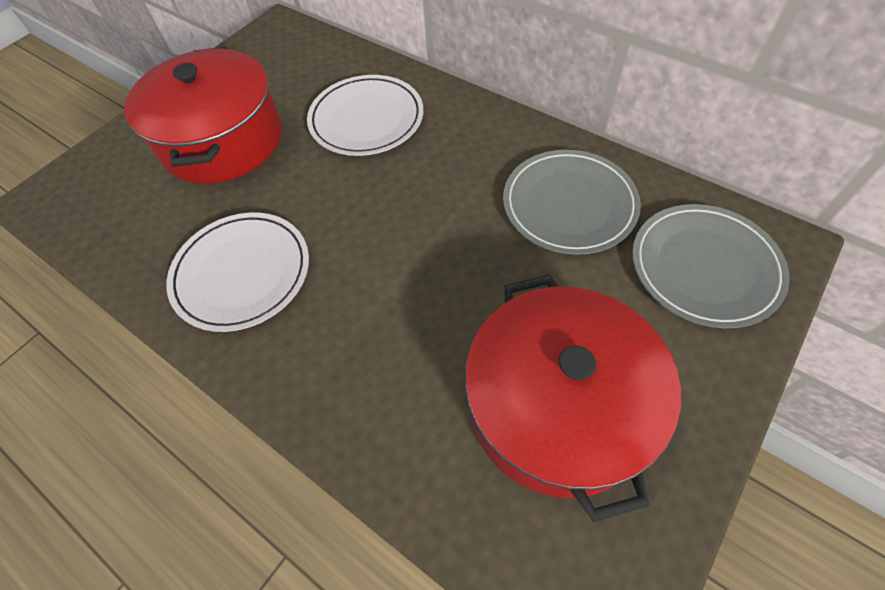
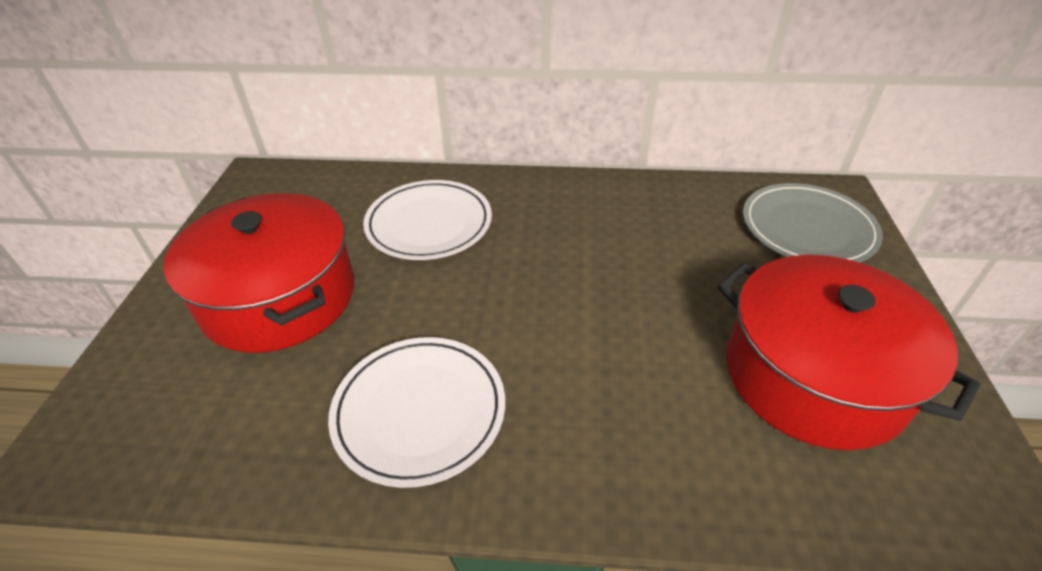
camera: 35 degrees left, 15 degrees down
(569, 205) = (672, 224): grey plate -> none

